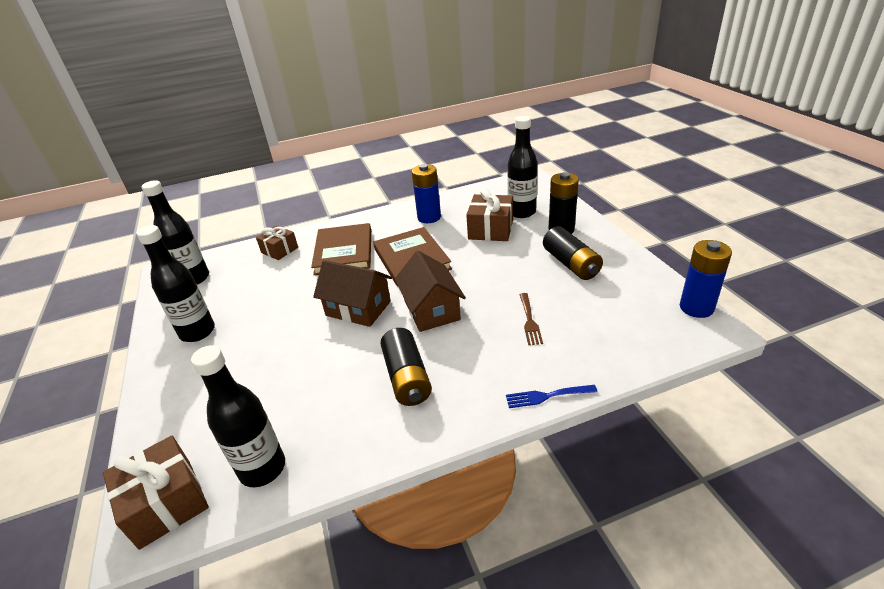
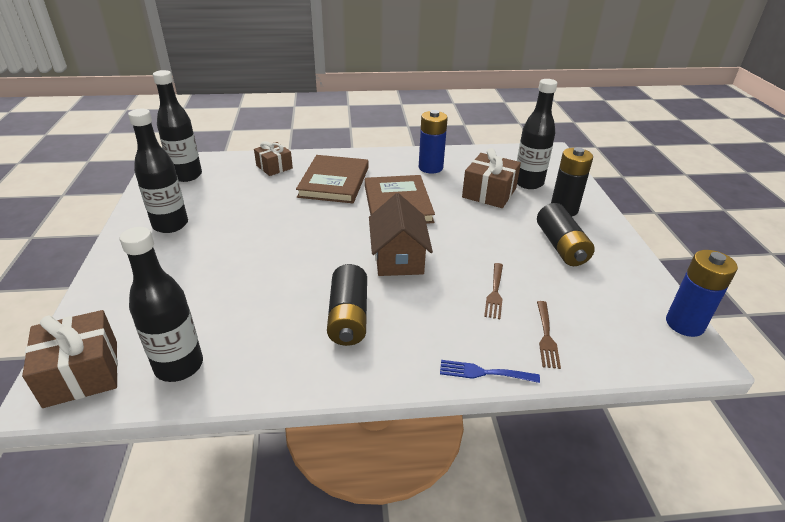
camera: 10 degrees right, 0 degrees up
(358, 308) = (327, 239): brown house -> none
(588, 349) = (546, 336): none -> brown fork

